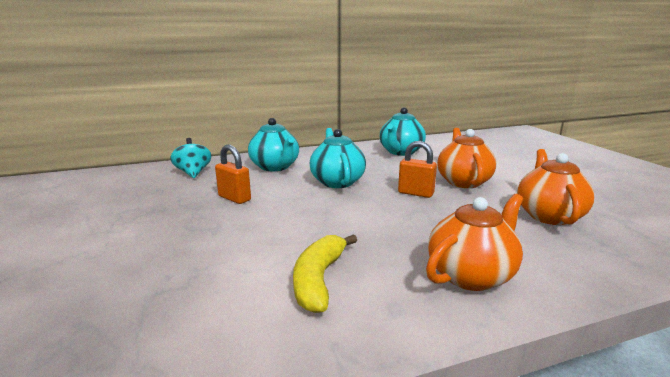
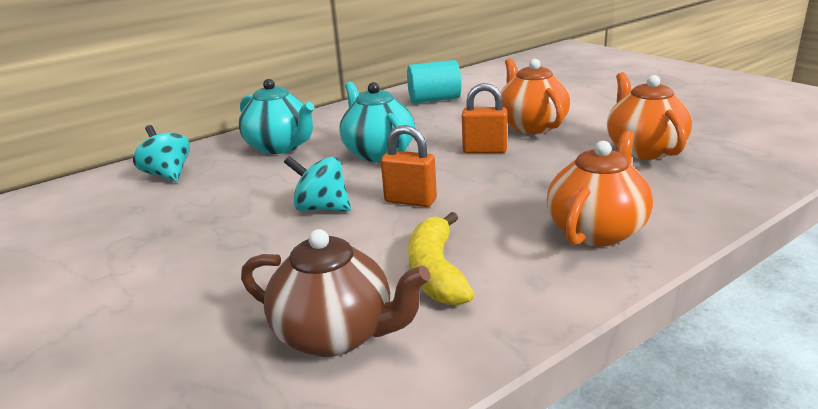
camera: 15 degrees left, 5 degrees up
(211, 313) = (336, 335): none -> brown teapot
(234, 198) = (257, 198): orange padlock -> orange padlock (410, 201)
(271, 213) = (322, 208): none -> turquoise spinning top
(401, 152) = (434, 99): turquoise teapot -> turquoise cylinder

